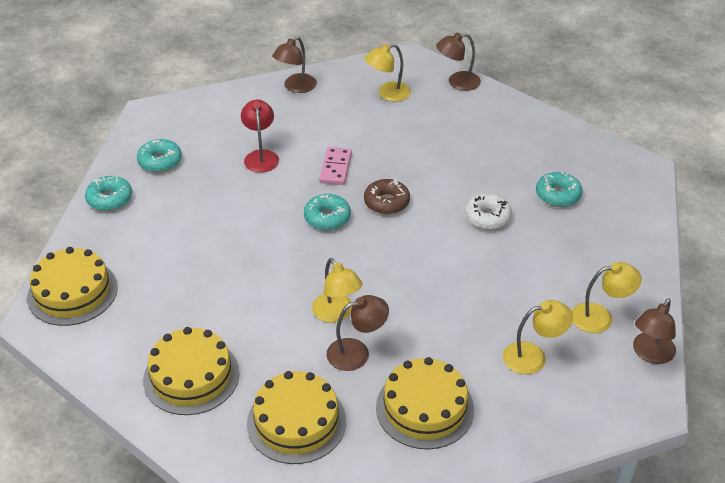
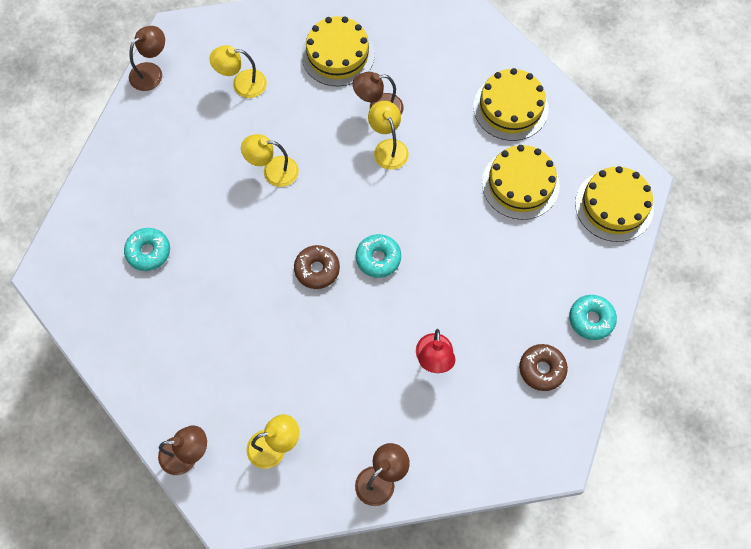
camera: 170 degrees left, 25 degrees up
(160, 161) = (542, 369): turquoise donut -> brown donut
(296, 422) = (433, 58): yellow cake -> yellow cake (520, 184)
(336, 168) = (358, 327): pink domino -> none
(487, 217) = (226, 234): white donut -> none
(600, 317) = (173, 111): yellow lamp -> yellow lamp (273, 171)

